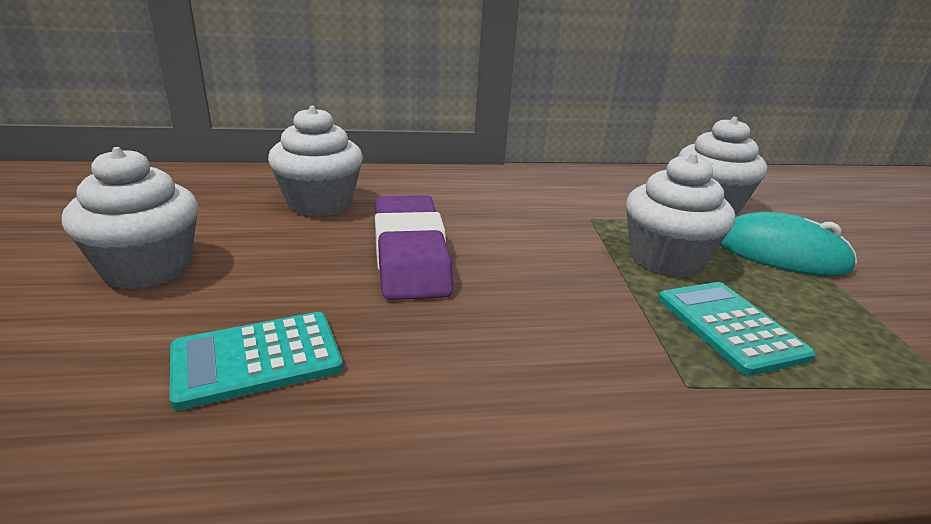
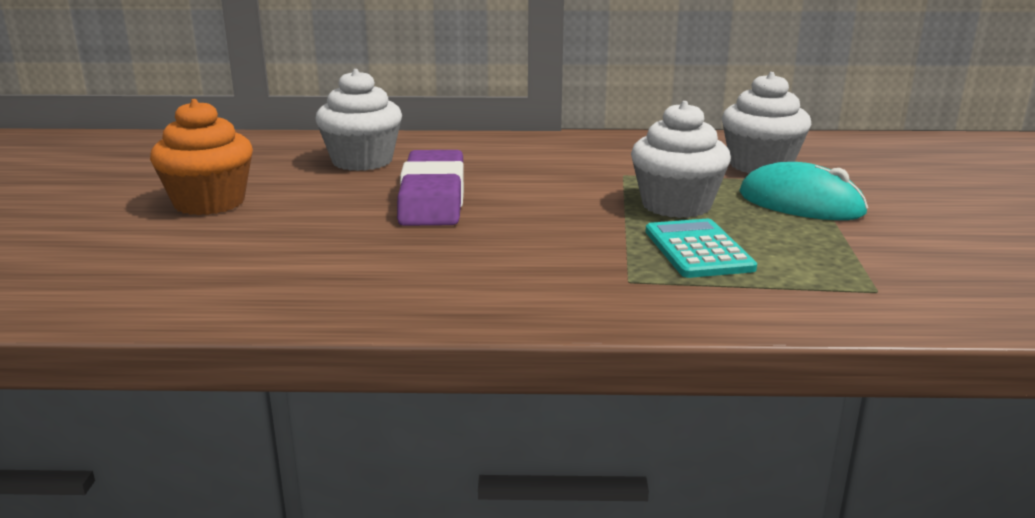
camera: 10 degrees right, 5 degrees down
(147, 268) = (209, 203): white cupcake -> orange cupcake
(257, 359) = (289, 255): turquoise calculator -> none

